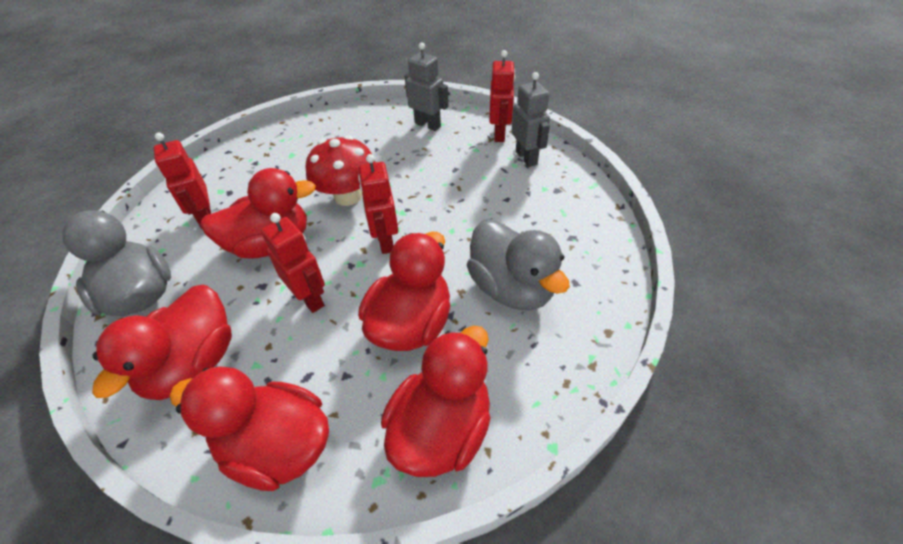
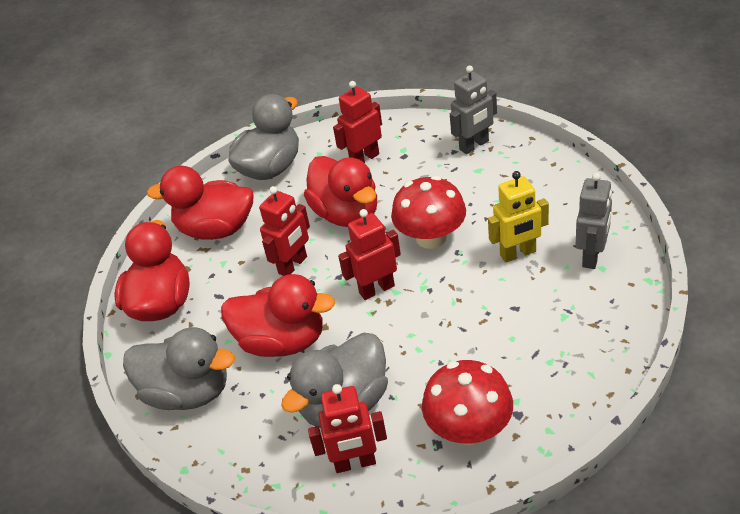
camera: 80 degrees right, 5 degrees down
(401, 155) = (518, 254): none -> yellow robot
(441, 429) = (188, 392): red duck -> grey duck
(500, 134) = (609, 331): red robot -> red robot (355, 463)
(526, 158) = (570, 370): grey robot -> grey robot (474, 145)
(563, 217) = (469, 429): none -> red mushroom

